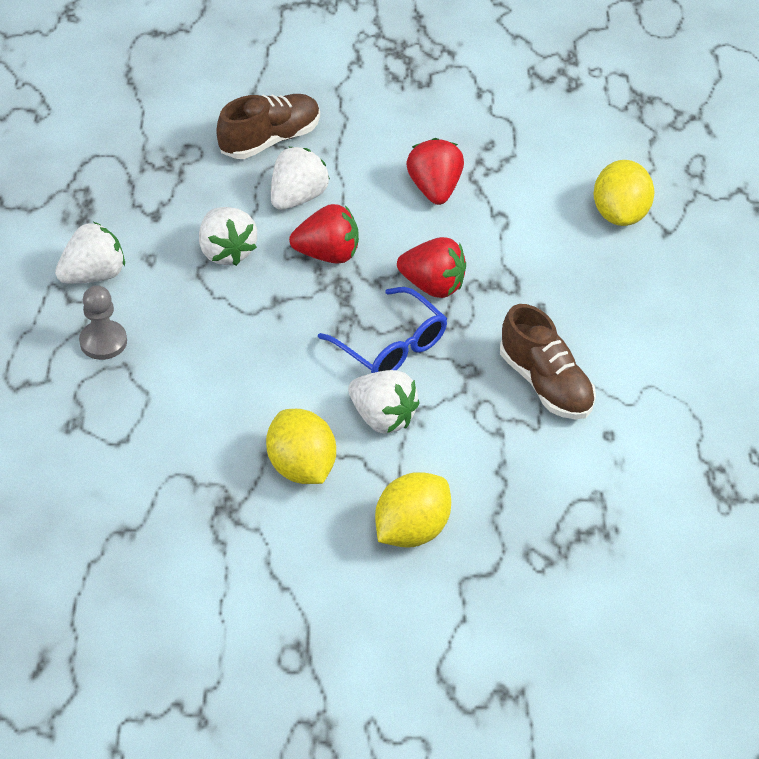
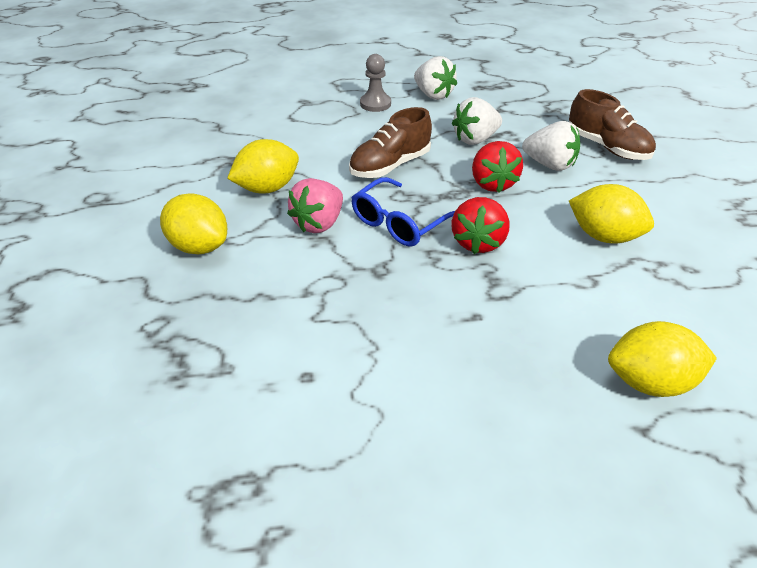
camera: 85 degrees right, 5 degrees down
(382, 417) = (319, 223): white strawberry -> pink strawberry
(435, 189) = (603, 236): red strawberry -> yellow lemon
(546, 384) = (370, 323): brown shoe -> brown shoe (390, 165)

